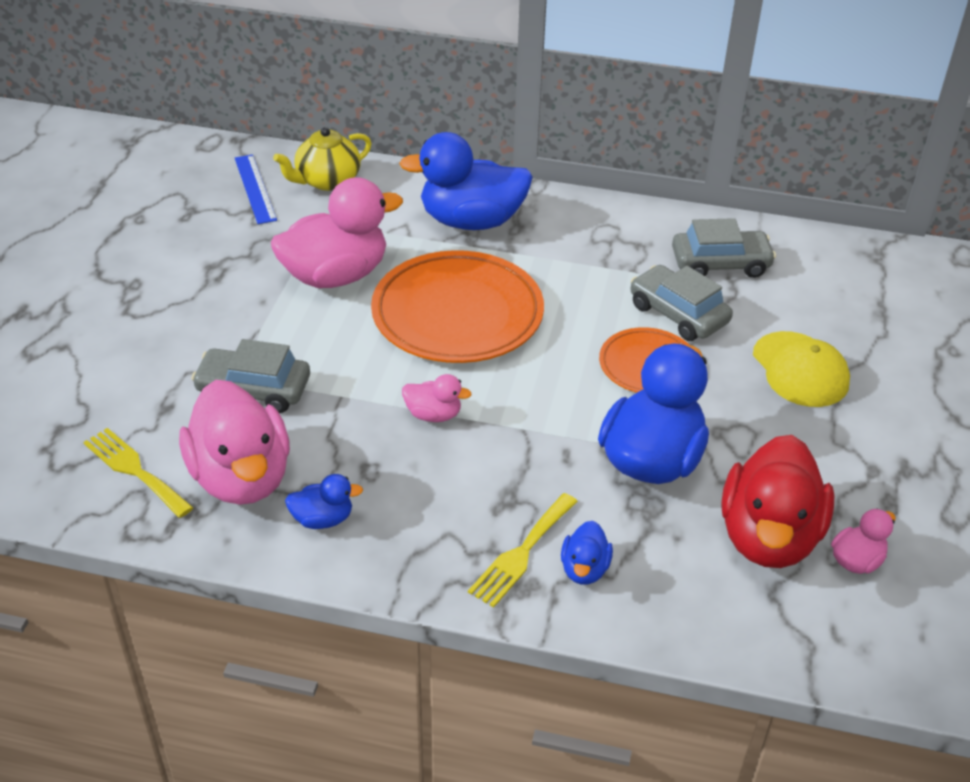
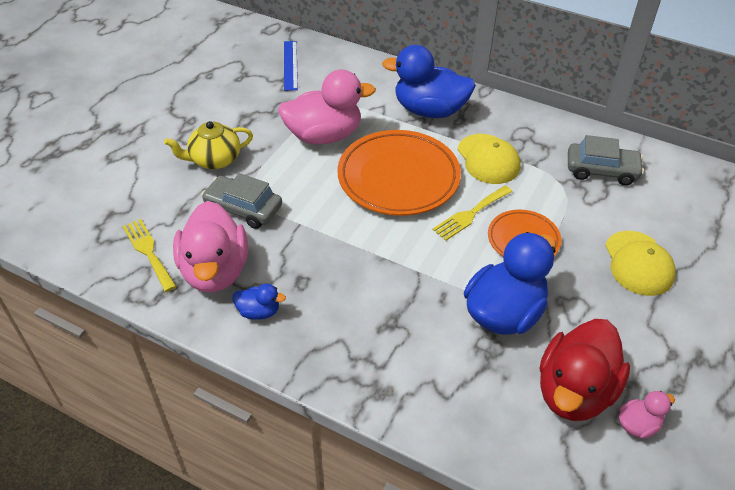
camera: 15 degrees right, 5 degrees up
(327, 181) = (340, 66): yellow teapot -> yellow teapot (214, 160)
(433, 415) = (358, 249): pink duck -> none
(521, 553) = (388, 366): yellow fork -> yellow fork (470, 214)
(570, 272) = (488, 159): none -> yellow cap
(584, 569) = (429, 387): blue duck -> none
(678, 314) = (558, 204): grey car -> none

